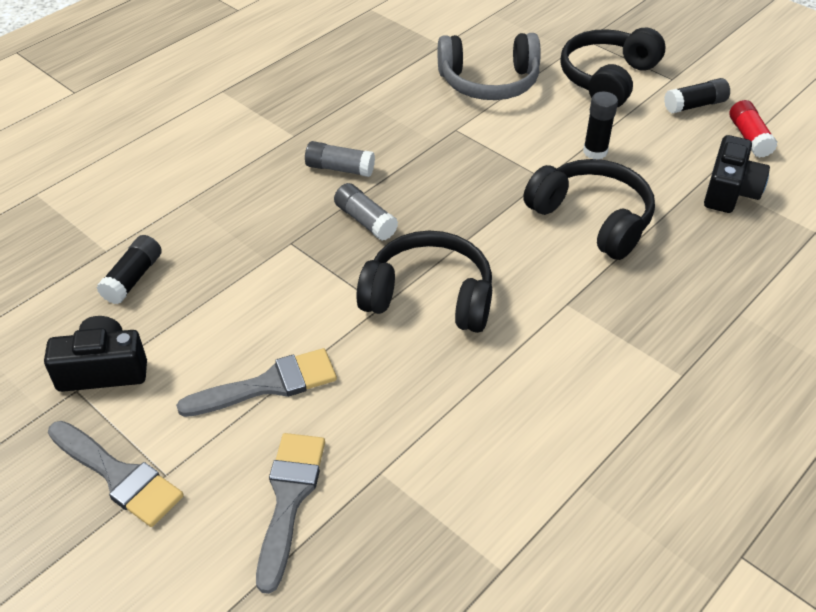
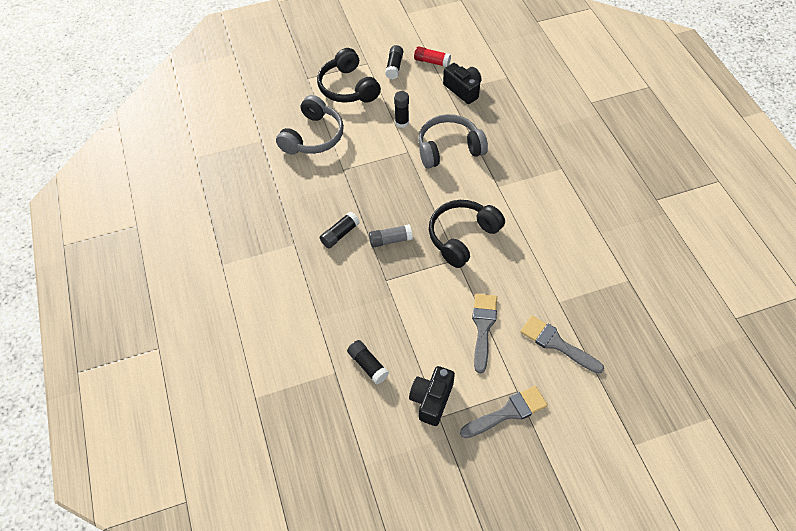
camera: 60 degrees left, 10 degrees up
(340, 168) = (340, 234): grey glue stick -> black glue stick
(592, 219) = (449, 149): black headphones -> grey headphones

